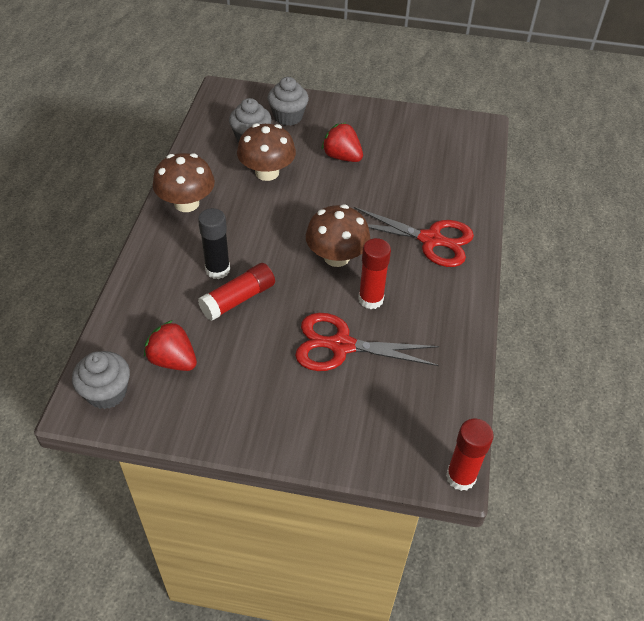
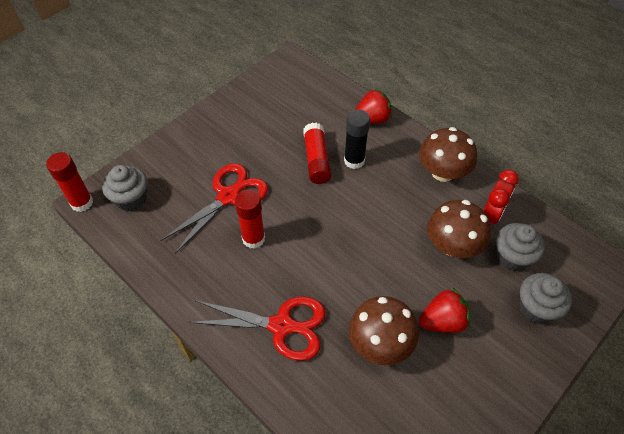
camera: 125 degrees right, 5 degrees up
(107, 393) = (291, 72): grey cupcake -> grey cupcake (131, 199)
(173, 360) = (291, 107): red strawberry -> red strawberry (372, 119)
(216, 160) = (491, 215): none -> red clock
(336, 257) = (313, 241): brown mushroom -> brown mushroom (380, 343)
(430, 240) = (281, 326): red scissors -> red scissors turned 135 degrees counterclockwise

